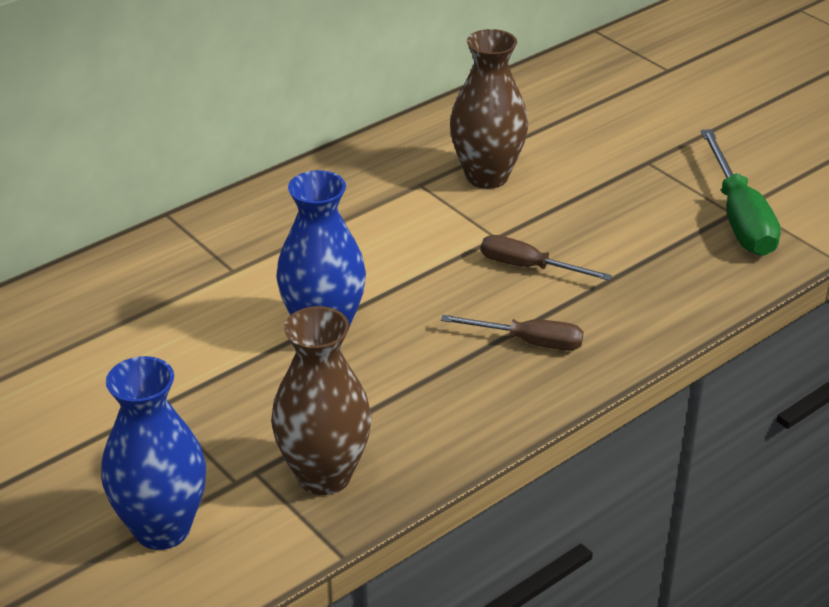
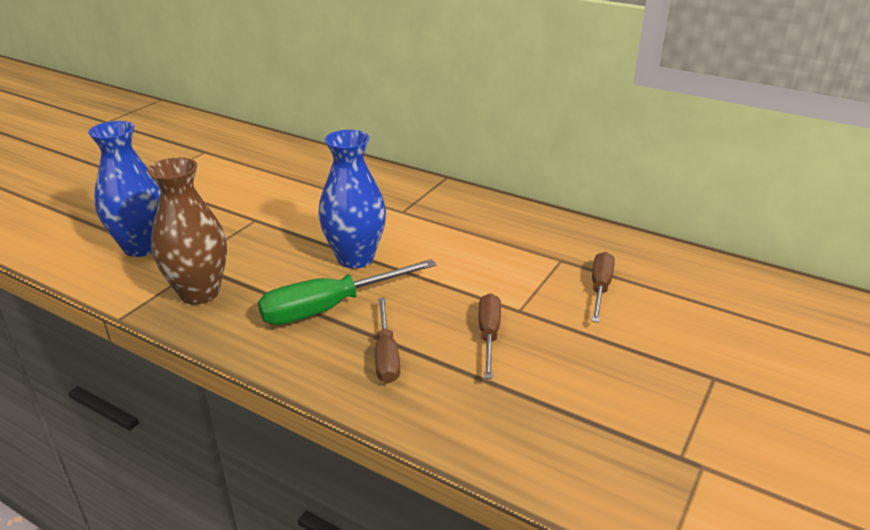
camera: 70 degrees right, 5 degrees down
(487, 176) = (600, 288): brown vase -> brown screwdriver
(739, 217) = (675, 464): green screwdriver -> green screwdriver (330, 307)

